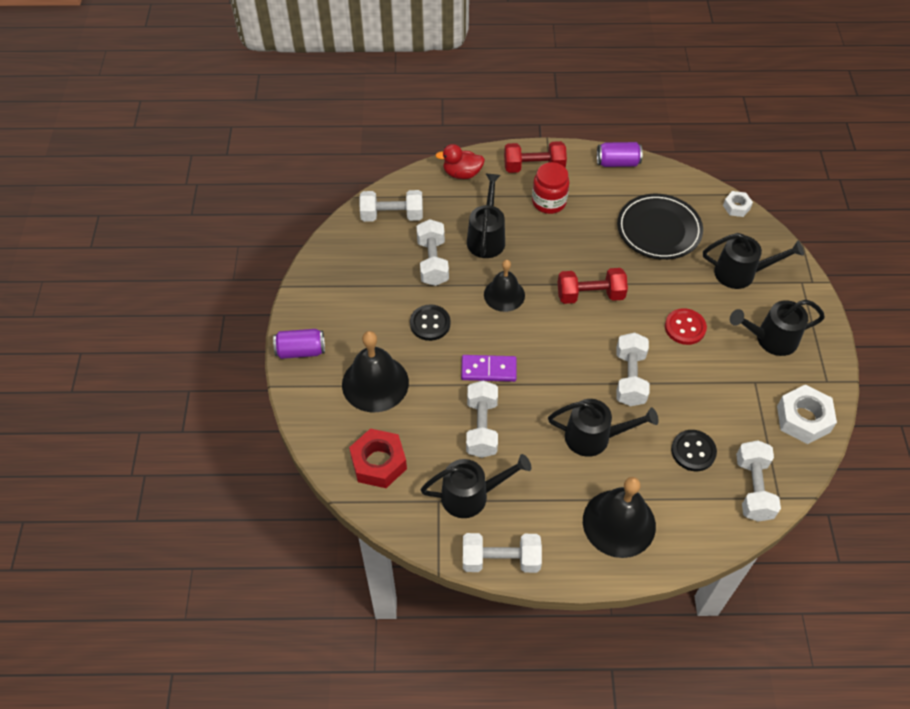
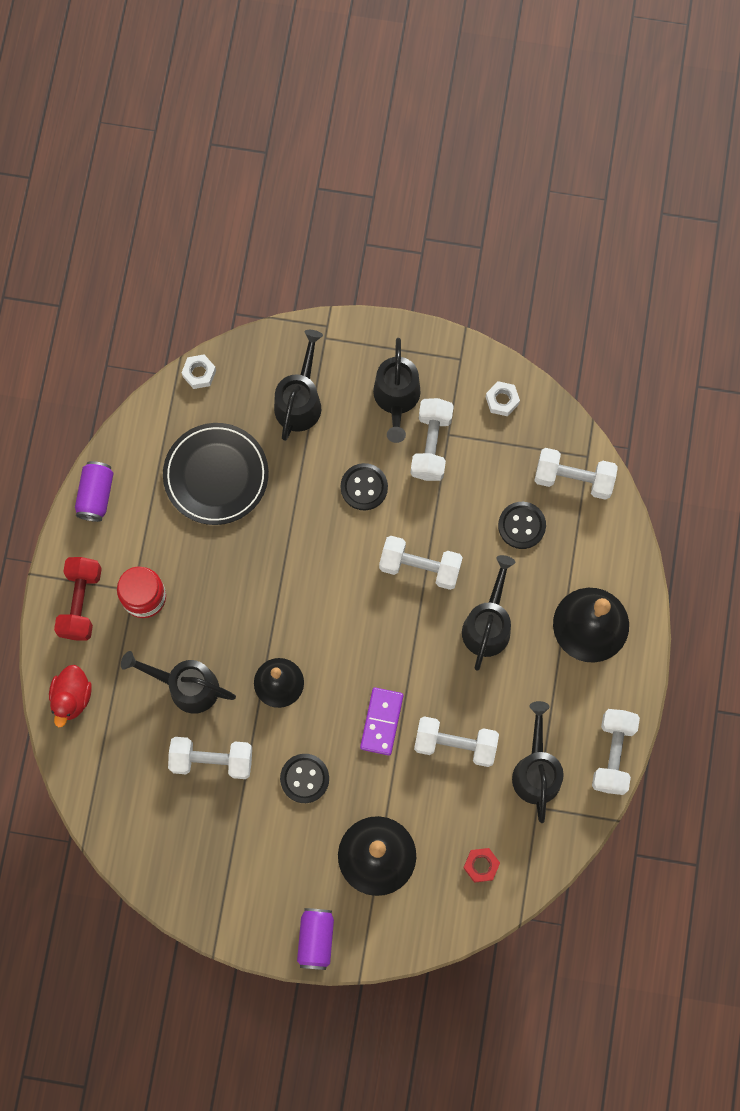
camera: 80 degrees left, 20 degrees up
(378, 462) = (481, 865): red nut -> red nut, size x0.56
(392, 216) = (126, 800): white dumbbell -> white dumbbell (431, 445)
(590, 295) = (298, 582): red dumbbell -> none
(685, 327) = (364, 487): red button -> black button
(803, 419) = (502, 400): white nut -> white nut, size x0.56

